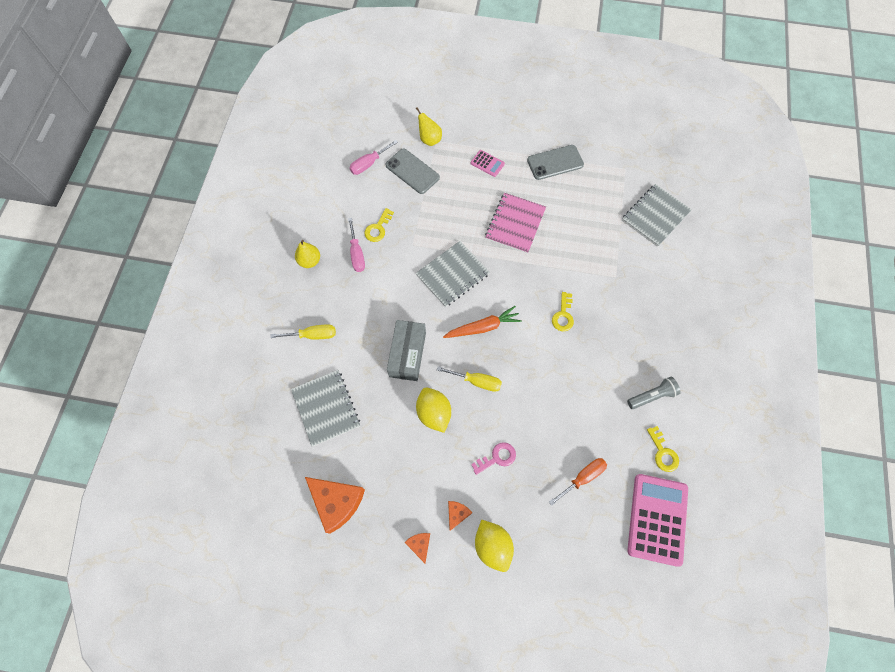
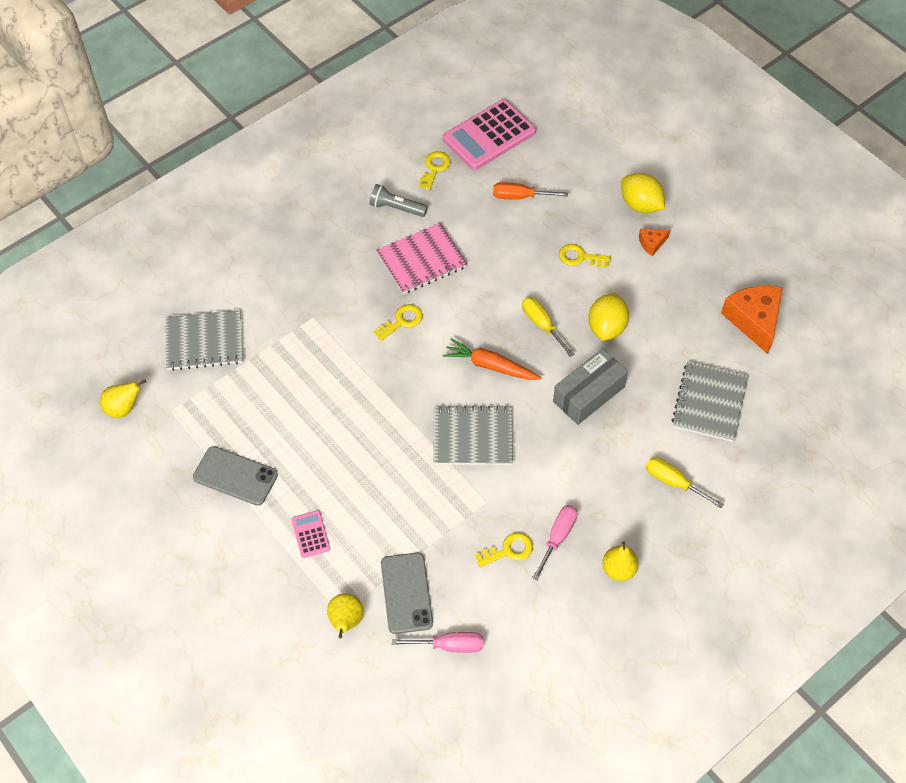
camera: 140 degrees left, 10 degrees down
(419, 545) = (702, 244): orange cheese -> none
(492, 546) = (640, 205): yellow lemon -> yellow lemon turned 60 degrees counterclockwise
(497, 457) = (580, 257): pink key -> yellow key
(515, 224) = (354, 441): pink notebook -> pink notebook (422, 260)
(649, 152) = (123, 408): none -> yellow pear

